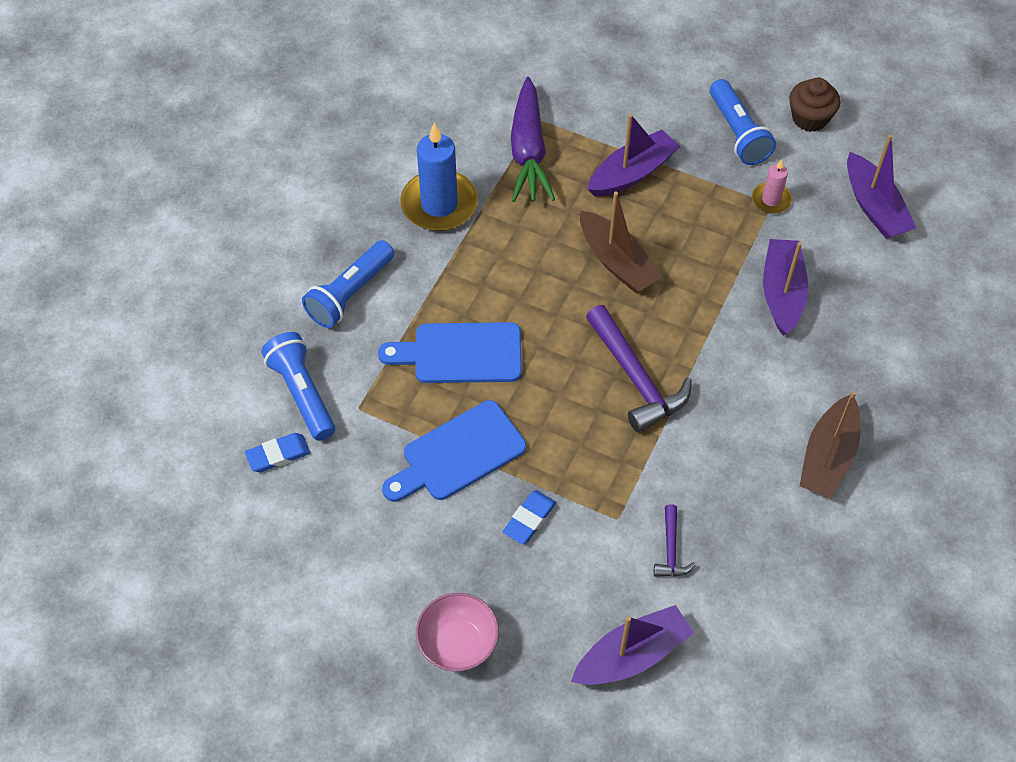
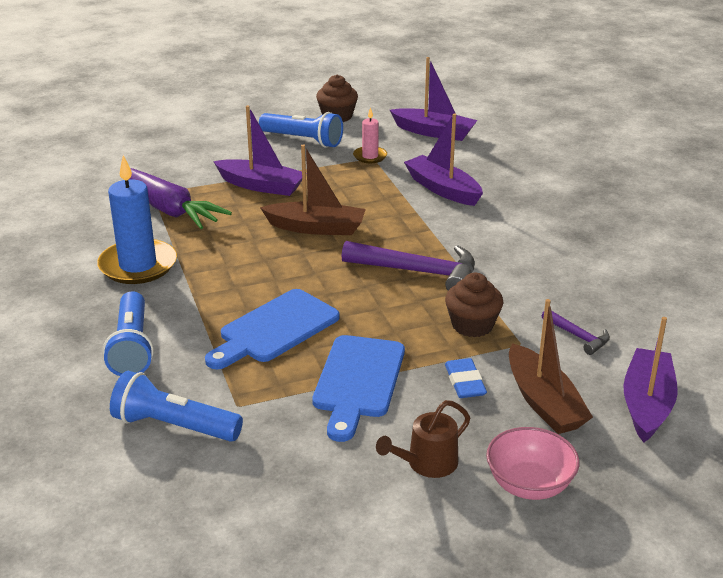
camera: 45 degrees left, 25 degrees down
(278, 455) = (207, 476): blue eraser -> none
(417, 566) = (427, 463): none -> brown watering can
(605, 469) = (472, 325): none -> brown cupcake
(632, 173) = (261, 186): purple boat -> purple boat turned 105 degrees clockwise
(828, 457) = (589, 240): brown boat -> brown boat (543, 402)

